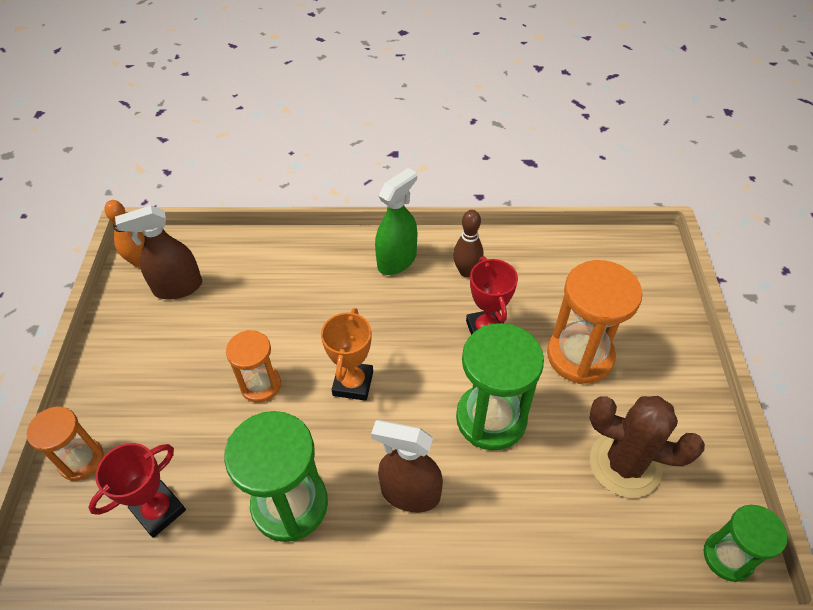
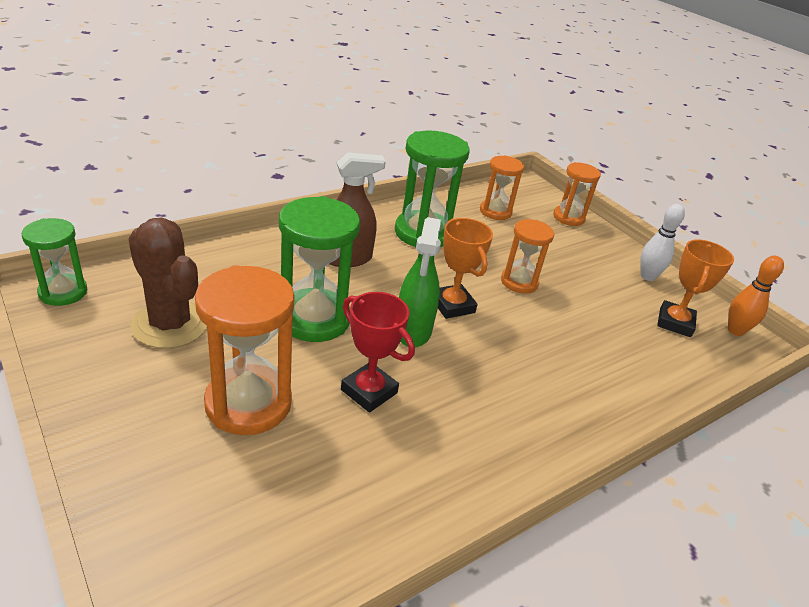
camera: 140 degrees right, 15 degrees down
(125, 340) = (647, 276): none -> white bowling pin
(159, 511) = (495, 212): red trophy -> orange hourglass
(178, 287) = (674, 322): brown spray bottle -> orange trophy
(397, 260) = (528, 431): green spray bottle -> green spray bottle (413, 331)
(466, 271) = (441, 452): brown bowling pin -> none
(625, 464) = (170, 324): brown cactus -> brown cactus turned 60 degrees clockwise

